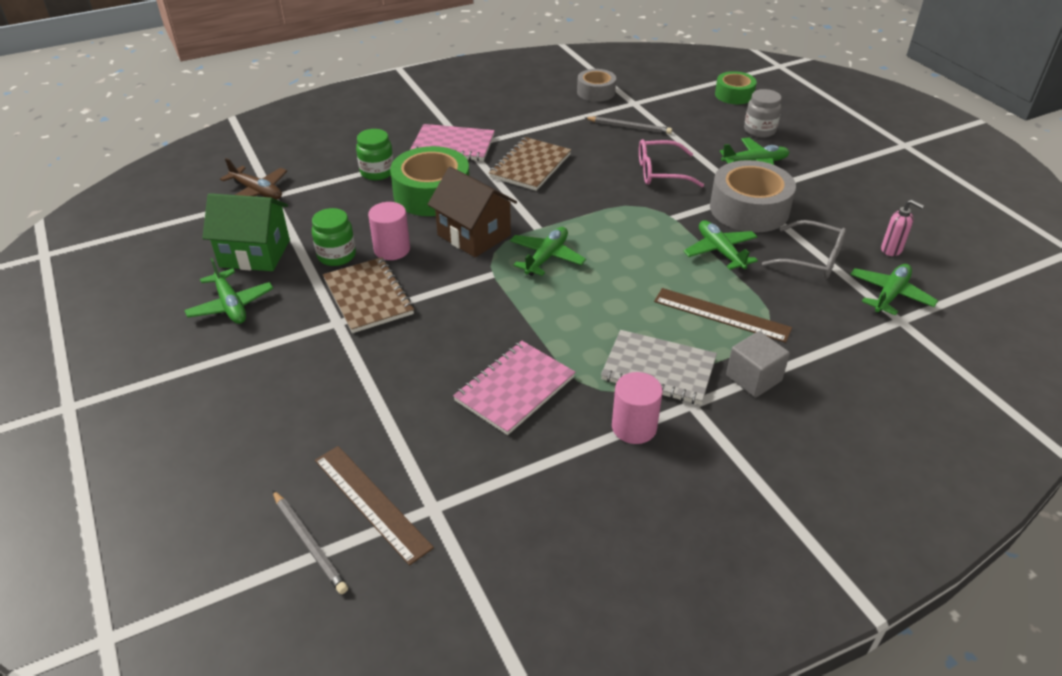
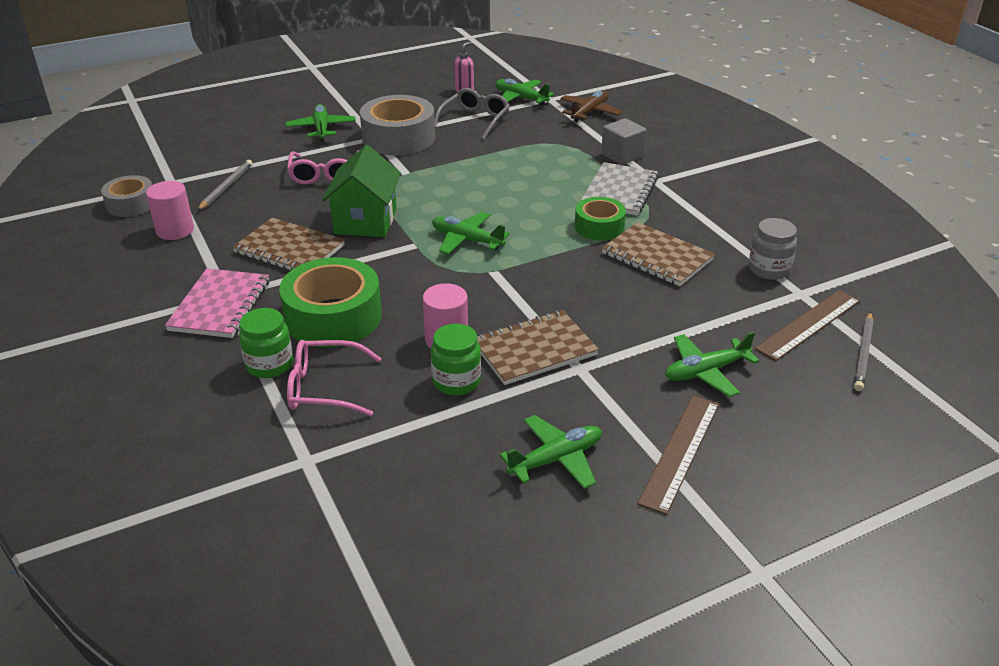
camera: 90 degrees left, 5 degrees down
(255, 253) = (448, 455): green house -> green house (365, 221)
(257, 192) = (291, 478): brown plane -> brown plane (589, 112)
(309, 543) = (863, 353): grey pencil -> grey pencil turned 150 degrees clockwise
(345, 197) = (324, 388): none -> pink glasses
(474, 235) = (424, 284): brown house -> none
(514, 389) = (657, 257): pink notebook -> brown notebook
(634, 427) = (686, 204): pink cylinder -> pink cylinder (175, 230)
(720, 251) = (462, 155): green plane -> green plane (706, 372)
(721, 314) = (549, 161): brown ruler -> brown ruler (680, 452)
(734, 95) = (183, 127): green tape -> green tape (599, 227)
(759, 131) = (262, 121): grey jar -> grey jar (768, 269)

